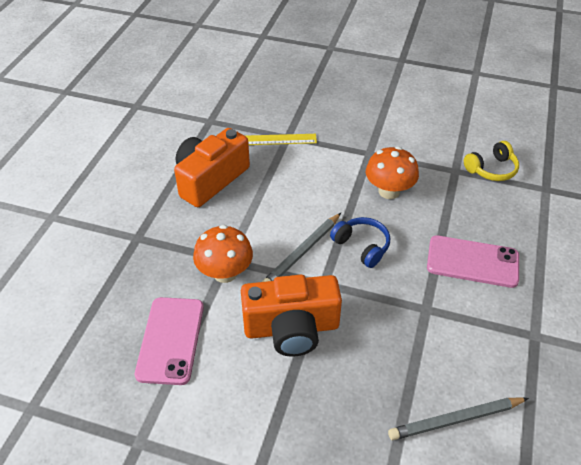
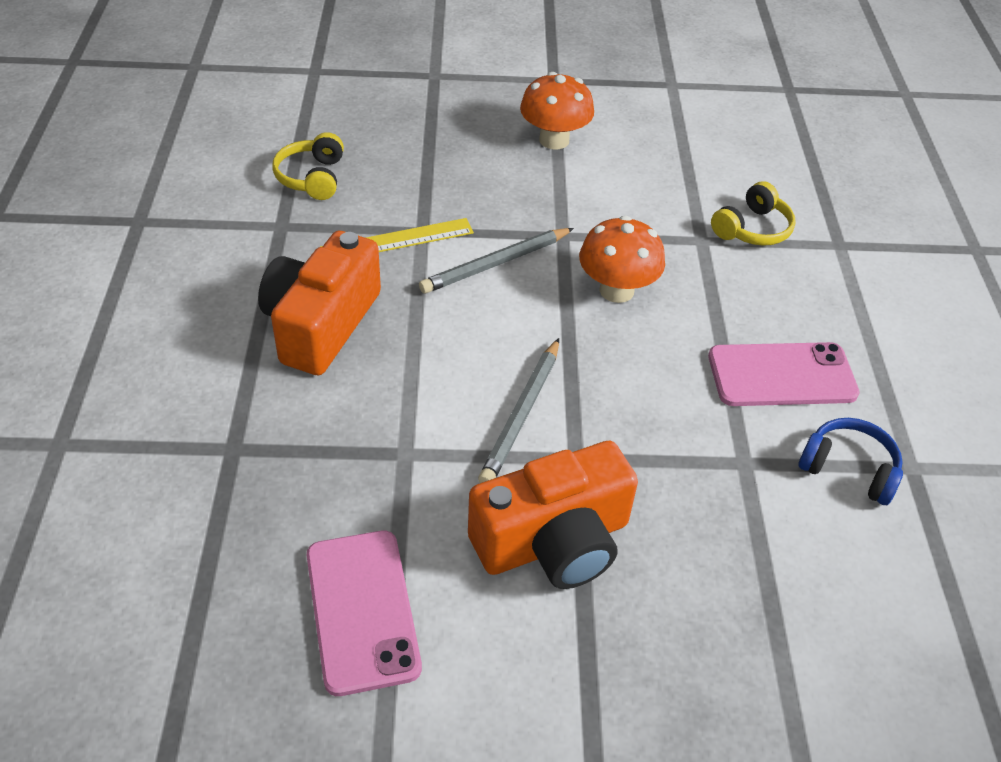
camera: 20 degrees left, 0 degrees up
(225, 273) = (409, 476): orange mushroom -> orange mushroom (554, 140)
(237, 96) = (312, 177): none -> yellow headphones
(362, 246) = (610, 385): blue headphones -> blue headphones (849, 469)
(455, 420) = (854, 623): grey pencil -> grey pencil (495, 264)

